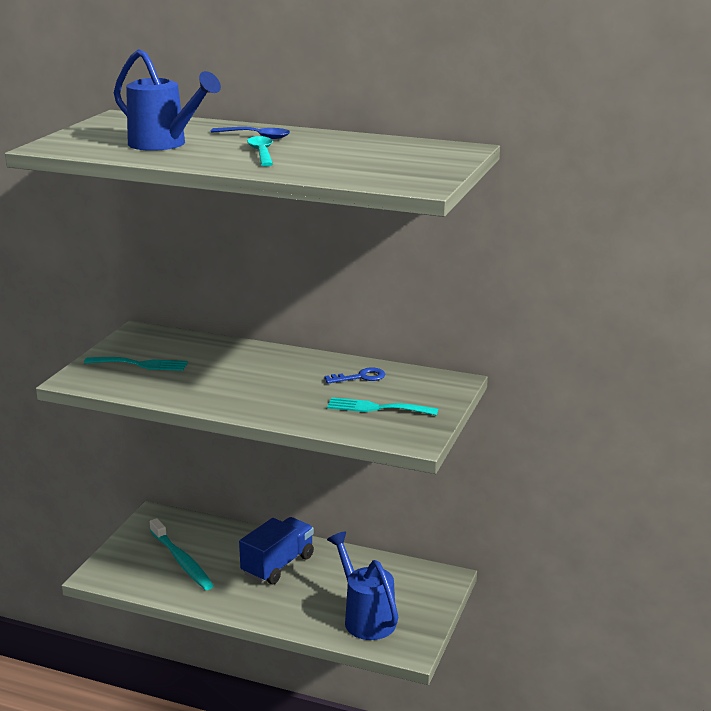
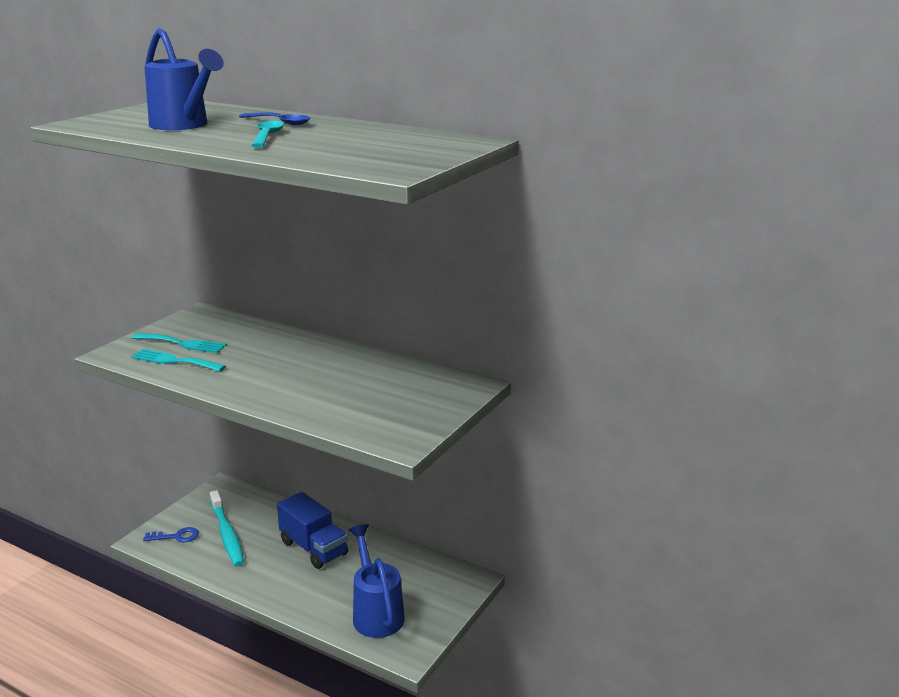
camera: 10 degrees right, 0 degrees up
(278, 565) = (314, 548): blue truck -> blue truck turned 90 degrees clockwise
(360, 377) = (382, 372): blue key -> blue key (176, 536)
(376, 408) = (381, 405): turquoise fork -> turquoise fork (174, 361)

